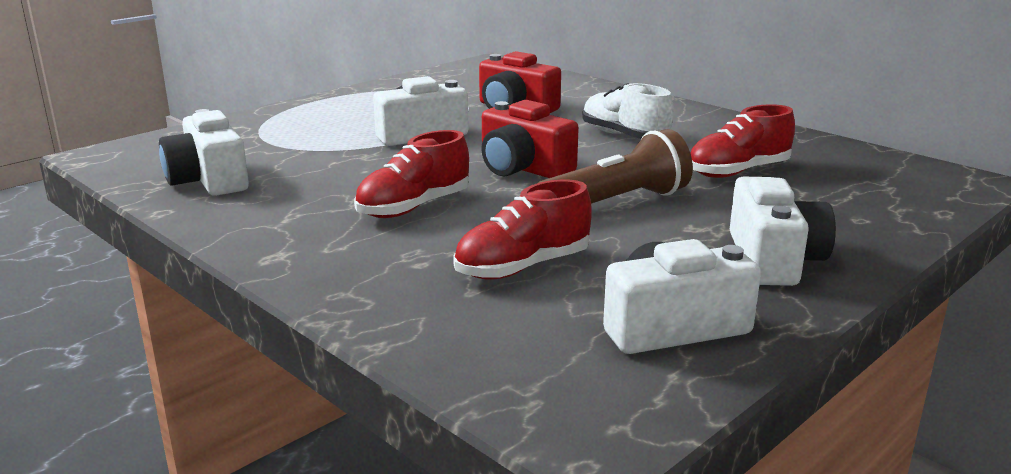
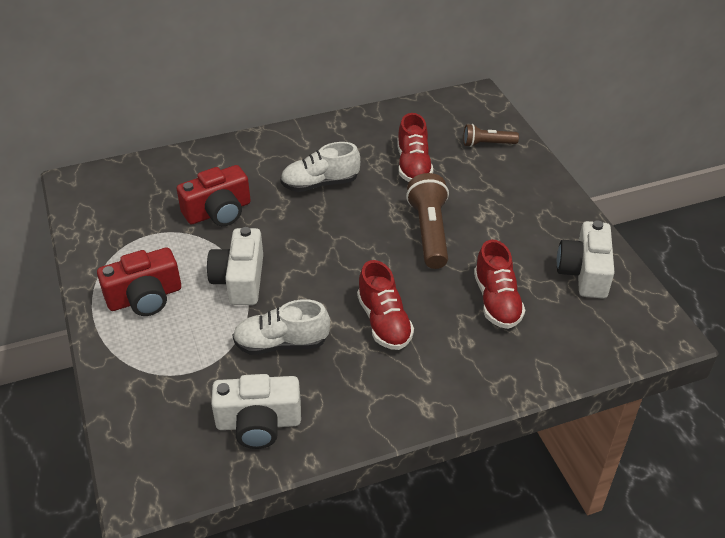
camera: 65 degrees left, 20 degrees up
(336, 167) = (281, 343): none -> white shoe
(523, 168) = (347, 250): red camera -> red camera (145, 297)
(773, 259) = (532, 207): white camera -> none
(870, 205) = (487, 144): none -> brown flashlight

